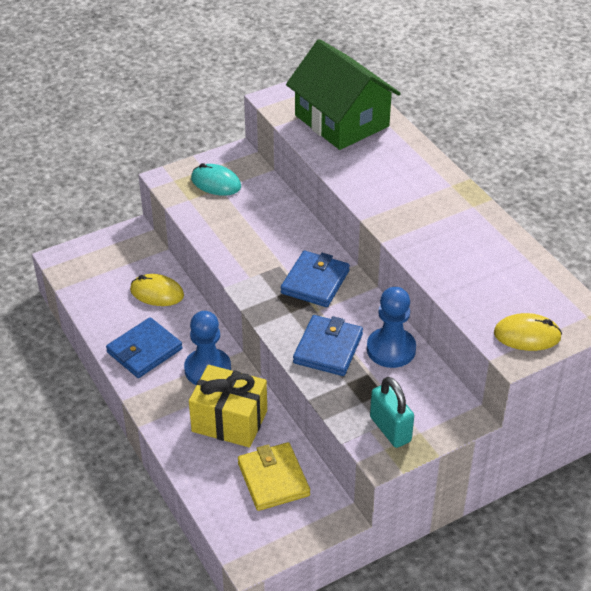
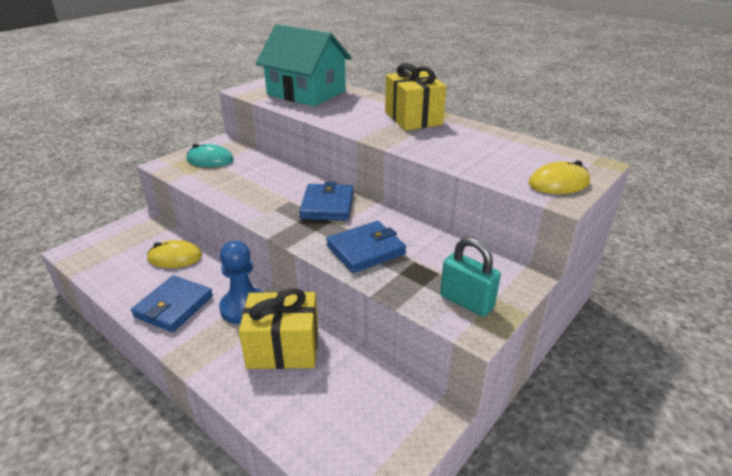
camera: 20 degrees left, 10 degrees down
(273, 479) = (352, 393): yellow wallet -> none
(328, 348) = (366, 250): blue wallet -> blue wallet turned 60 degrees clockwise
(341, 121) = (306, 93): green house -> turquoise house
(391, 349) = (423, 238): blue pawn -> none
(440, 197) = (413, 118): none -> yellow gift

